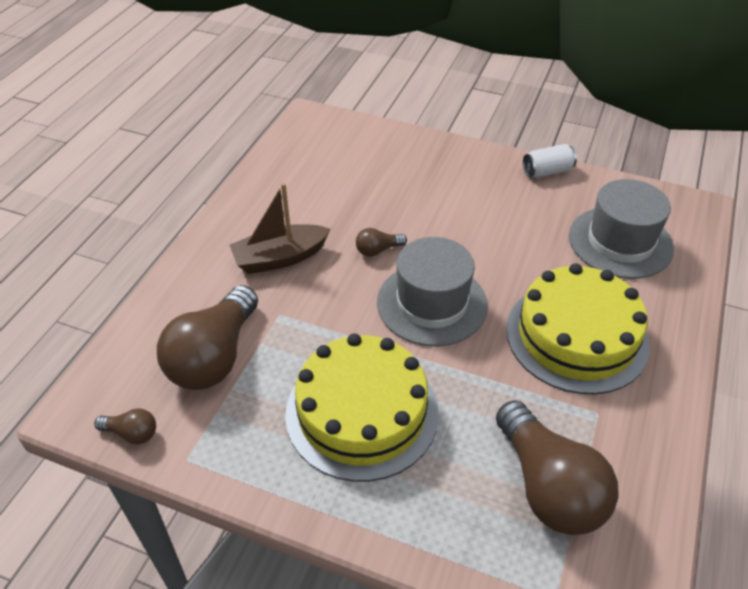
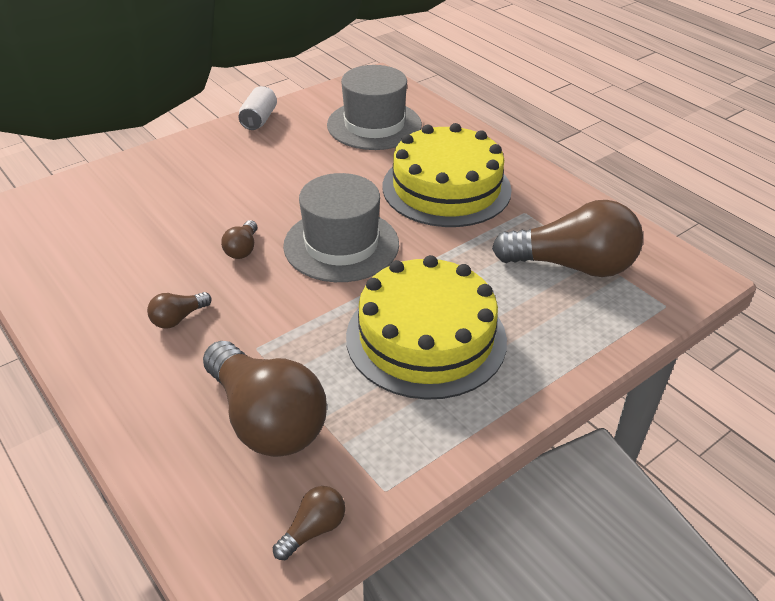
camera: 60 degrees left, 5 degrees down
(280, 258) = (178, 318): brown boat -> brown light bulb

